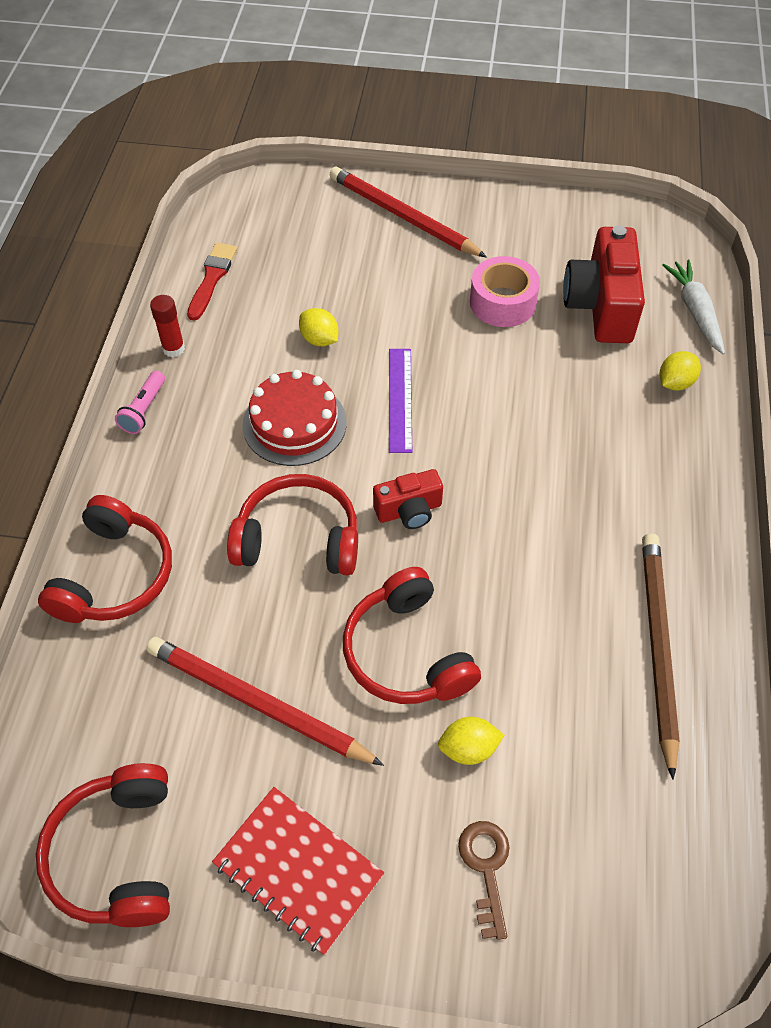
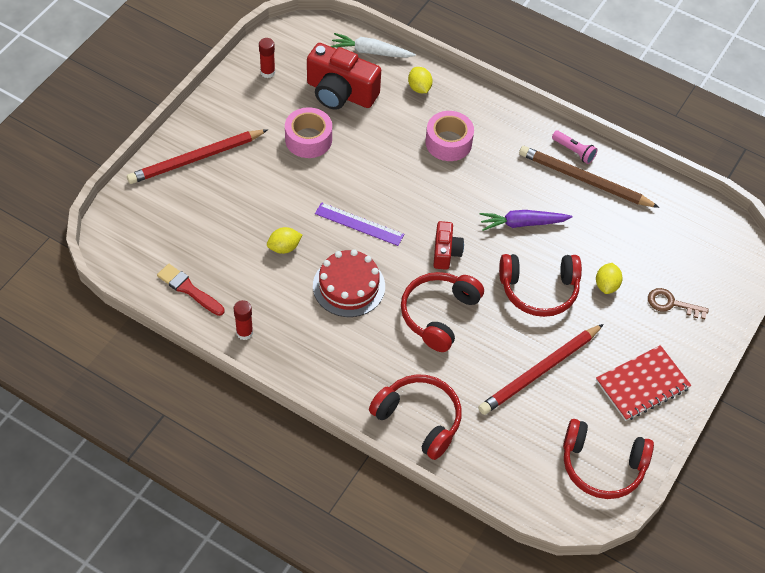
camera: 70 degrees left, 0 degrees up
(144, 410) = (291, 366): pink flashlight -> pink flashlight (574, 151)
(518, 589) = (522, 223): none -> purple carrot
(579, 229) = (267, 72): none -> red glue stick
(604, 448) = (448, 142): none -> pink tape

